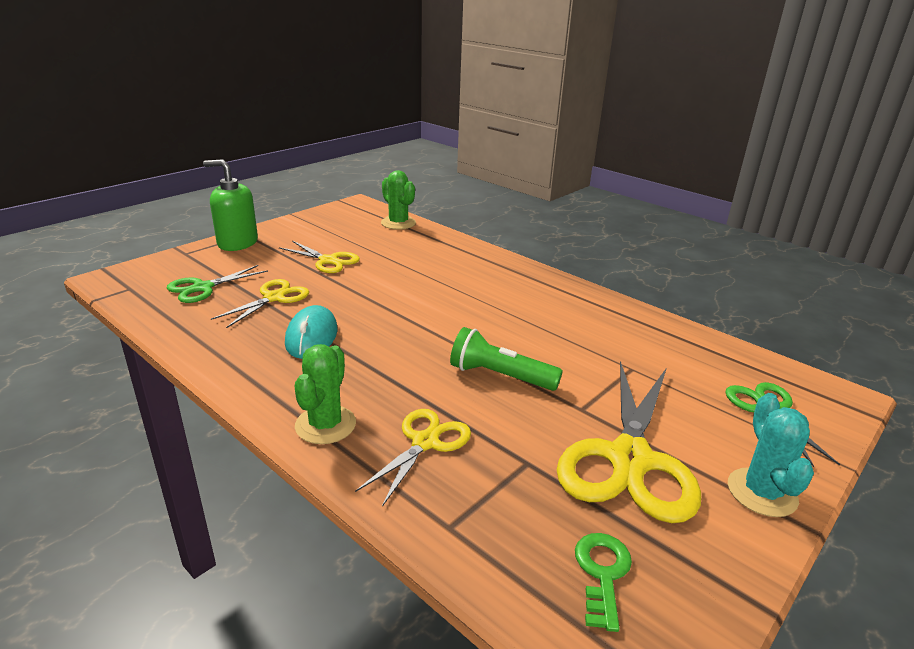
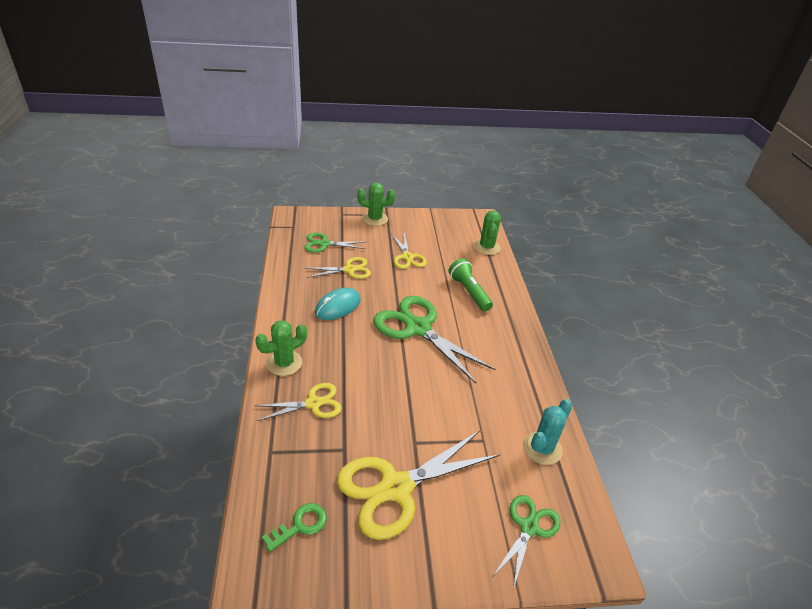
camera: 40 degrees right, 10 degrees up
(237, 243) = (375, 219): green soap dispenser -> green cactus
(432, 313) = (417, 328): none -> green scissors
(500, 376) = (399, 392): green flashlight -> green flashlight (469, 292)
(762, 492) = (438, 562): turquoise cactus -> turquoise cactus (542, 448)

